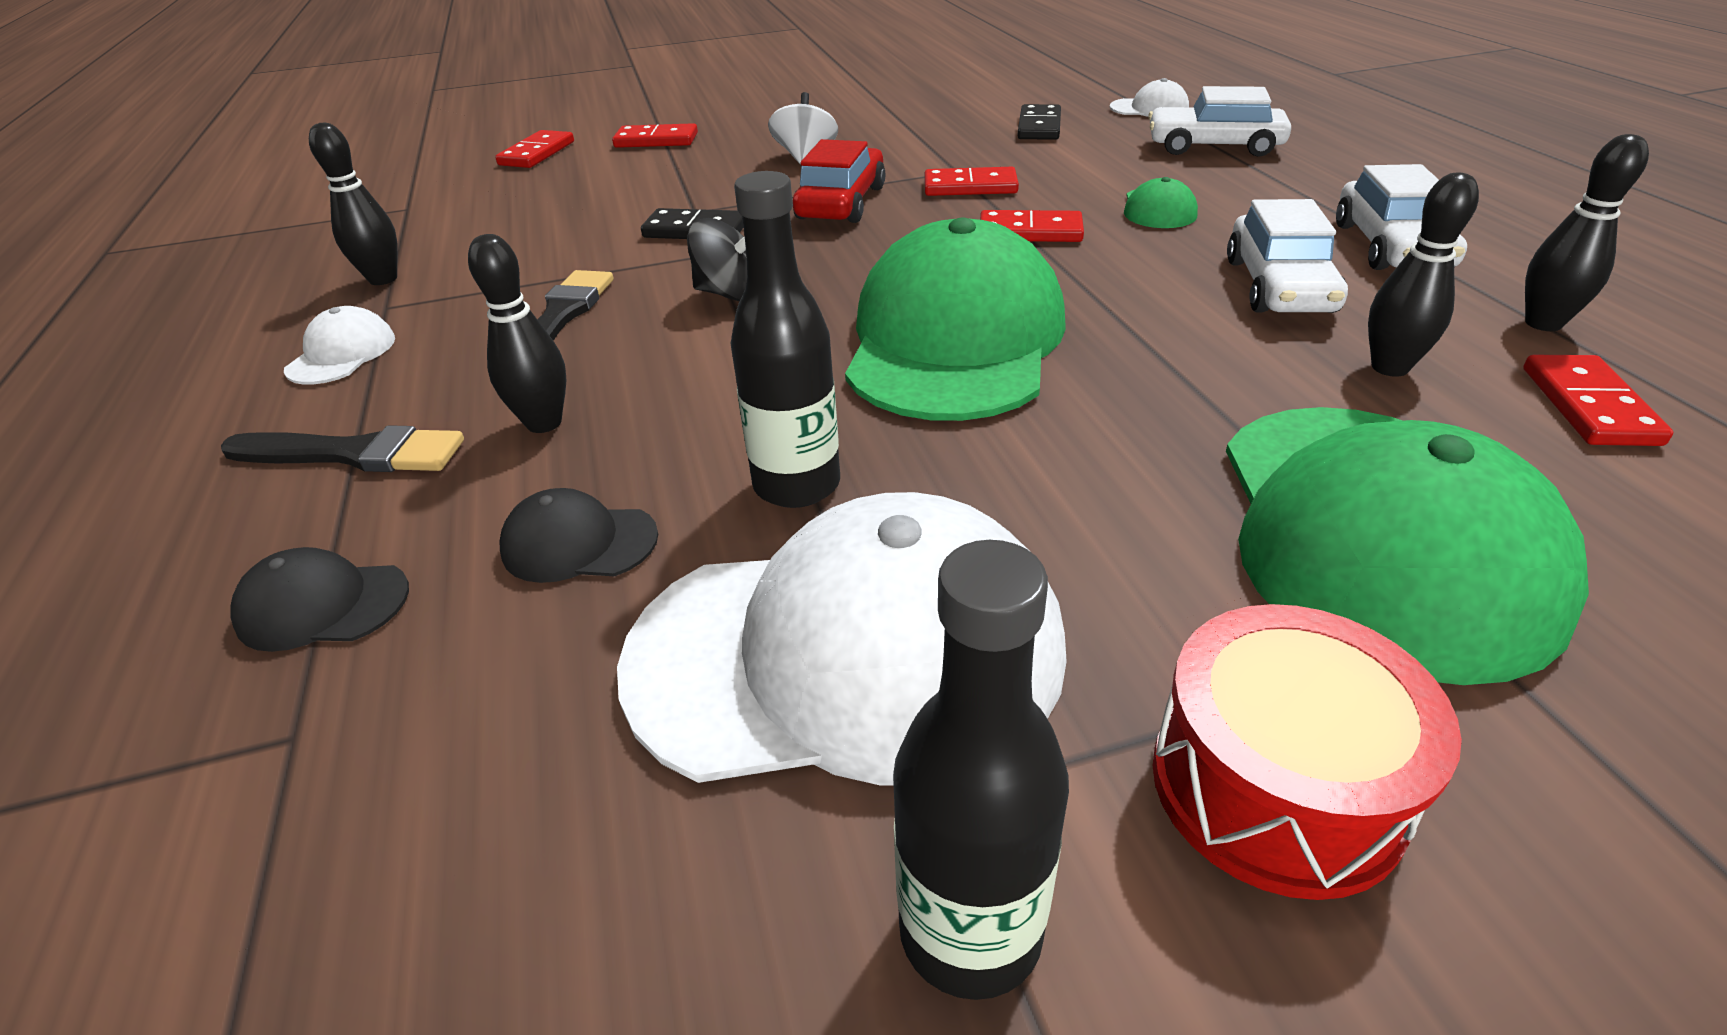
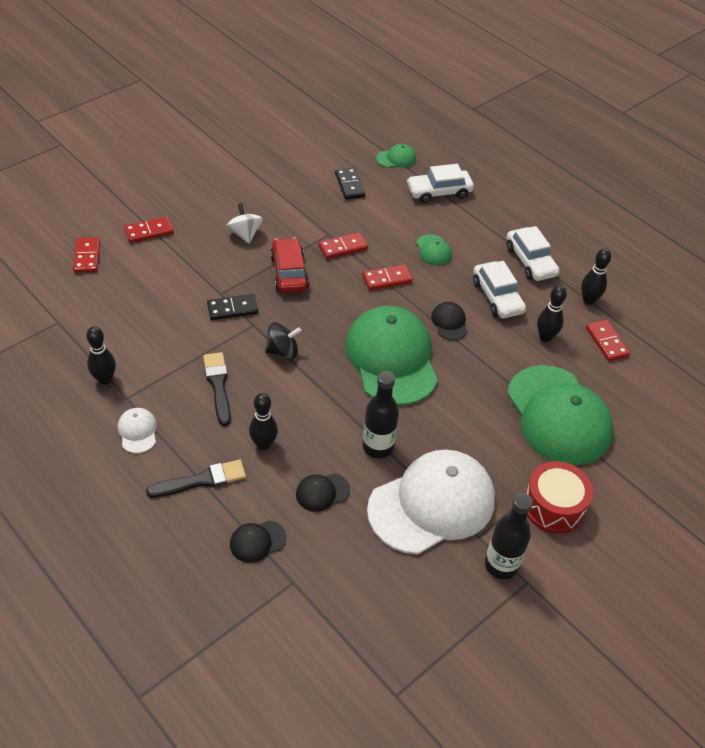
camera: 30 degrees left, 10 degrees up
(1134, 307) = (449, 322): none -> black cap
(1149, 108) = (396, 158): white cap -> green cap

